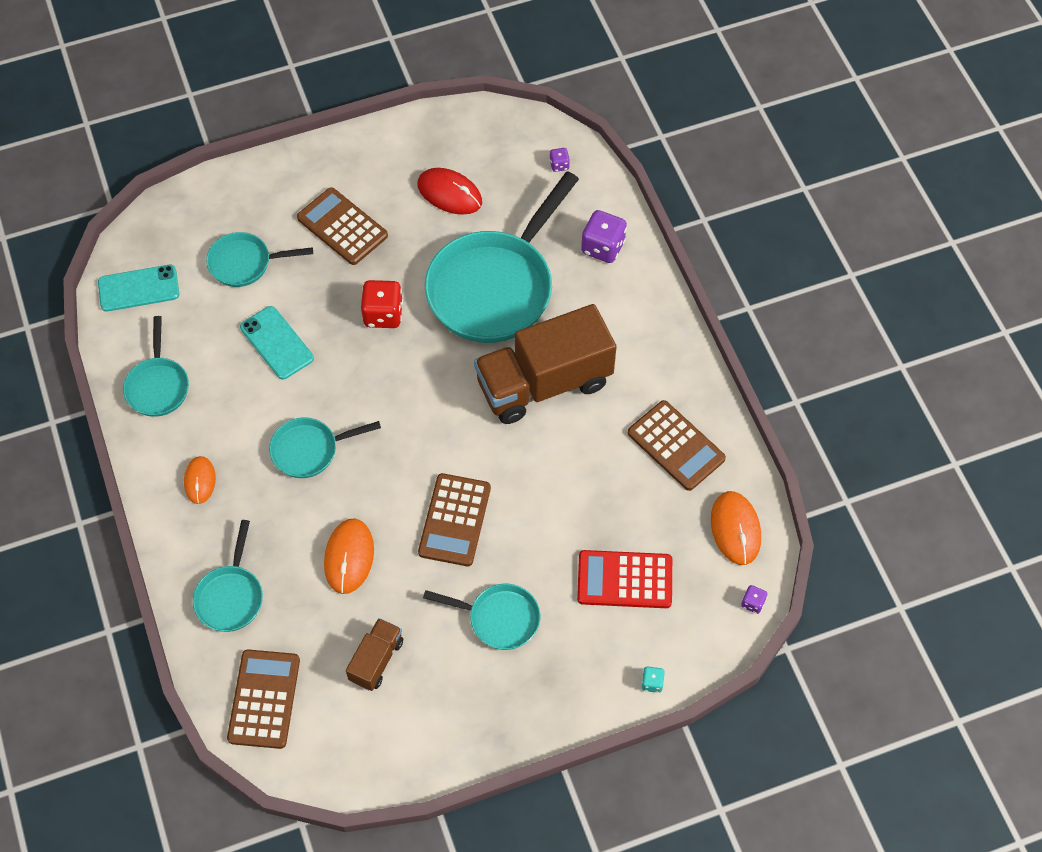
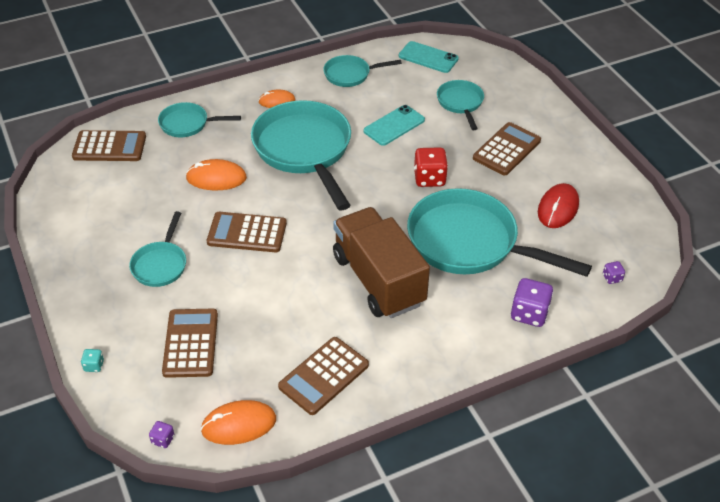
camera: 85 degrees right, 15 degrees down
(138, 288) = (428, 57): turquoise phone -> turquoise phone turned 45 degrees counterclockwise
(309, 450) = (304, 150): turquoise pan -> turquoise pan, size x2.00
(376, 660) = (132, 199): brown truck -> none
(624, 580) = (190, 343): red calculator -> brown calculator

